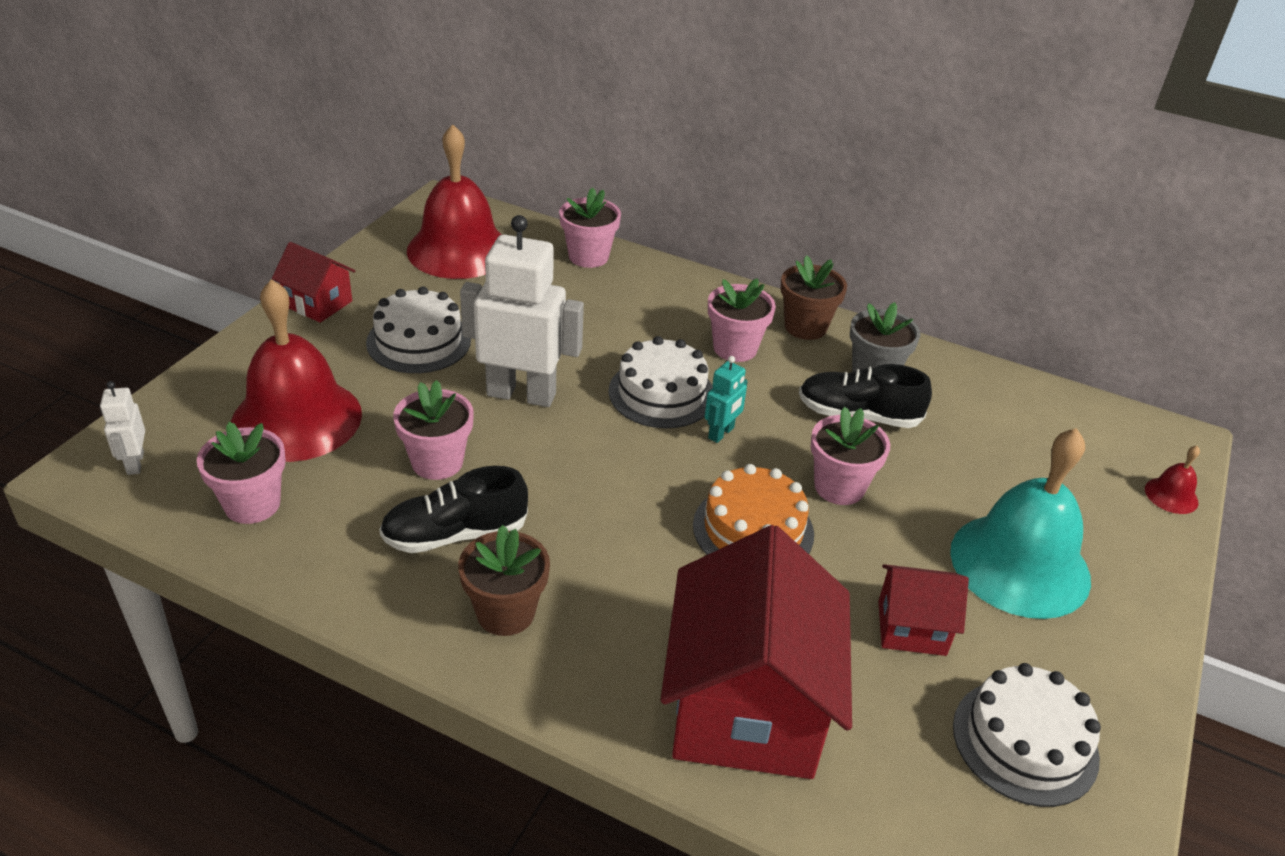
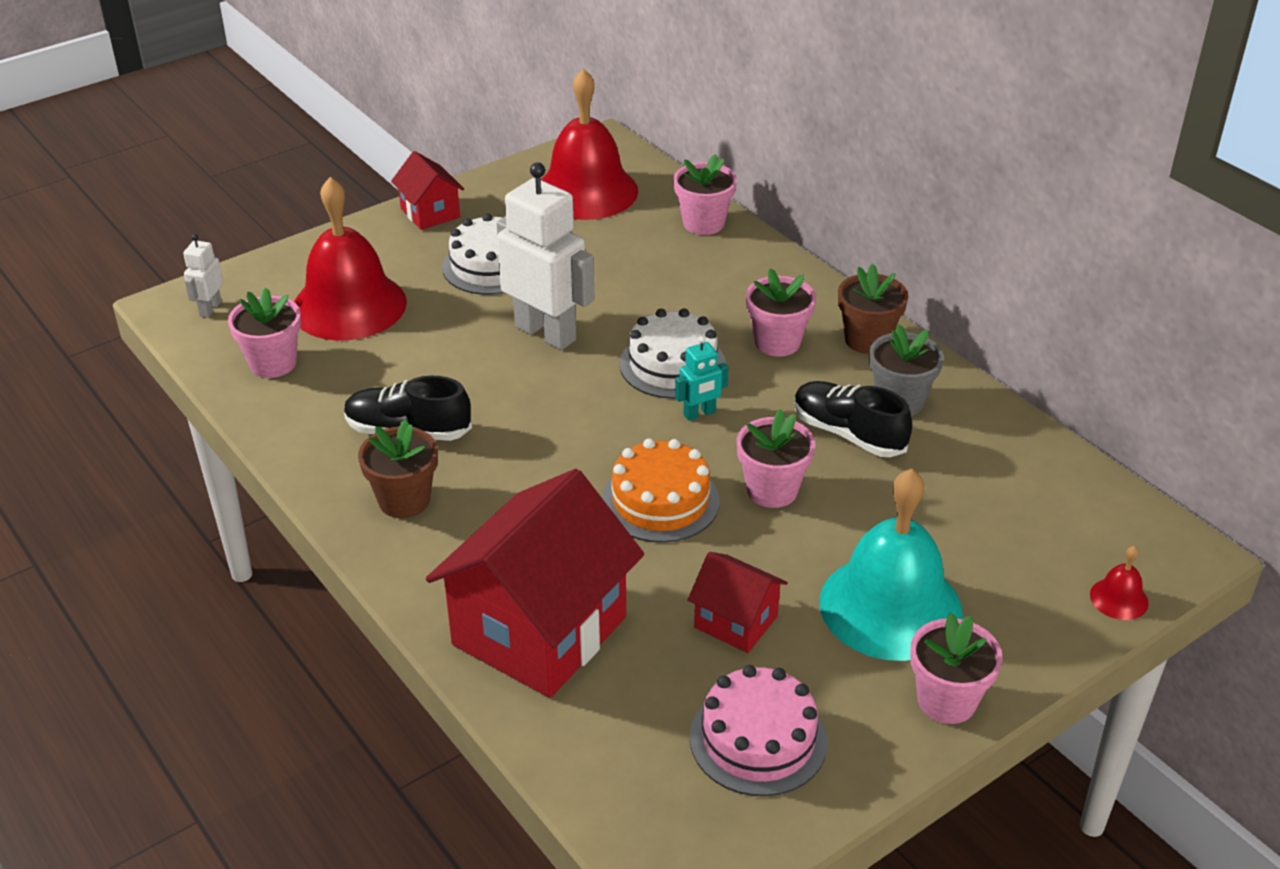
camera: 30 degrees right, 0 degrees up
(437, 462) = (434, 370): pink flower pot -> pink flower pot (946, 701)
(1025, 741) = (758, 739): white cake -> pink cake

